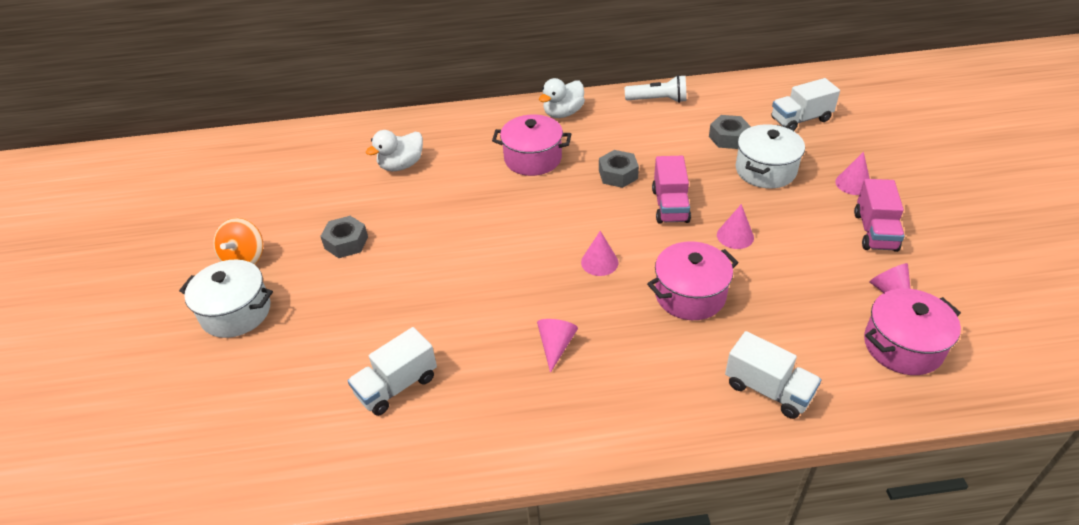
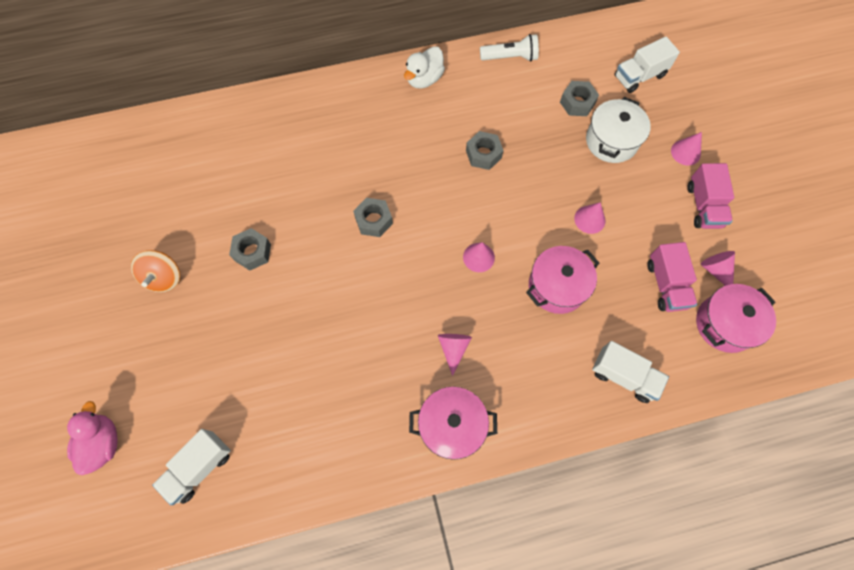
camera: 10 degrees left, 25 degrees up
(124, 405) = (103, 443): none -> pink duck
(236, 312) = (172, 338): white pot -> none
(397, 386) = (329, 401): white truck -> white truck (199, 467)
(401, 165) = (283, 155): white duck -> none
(485, 223) = (373, 220): none -> grey nut
(533, 158) = (404, 139): pink pot -> pink pot (452, 425)
(670, 205) = (532, 188): pink truck -> pink truck (666, 284)

